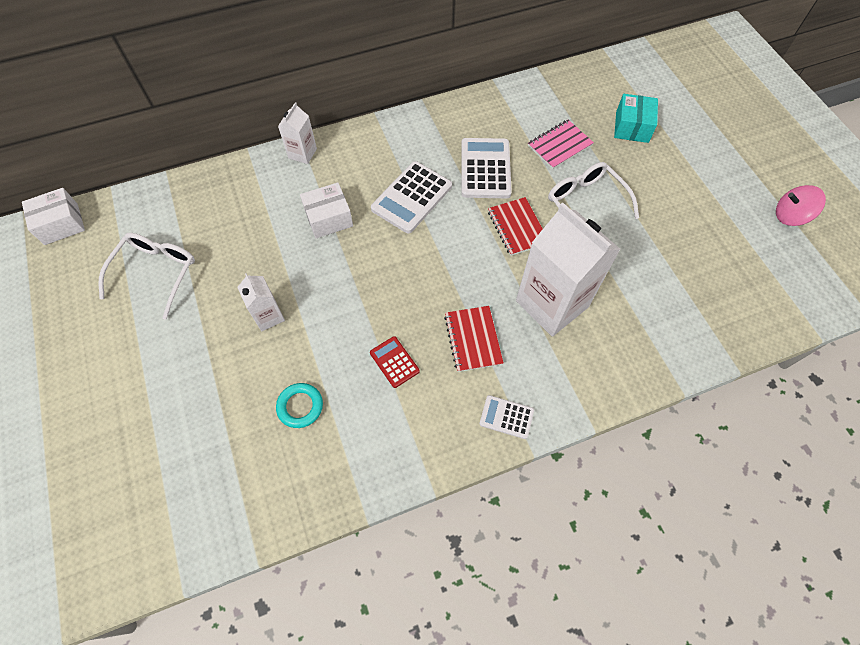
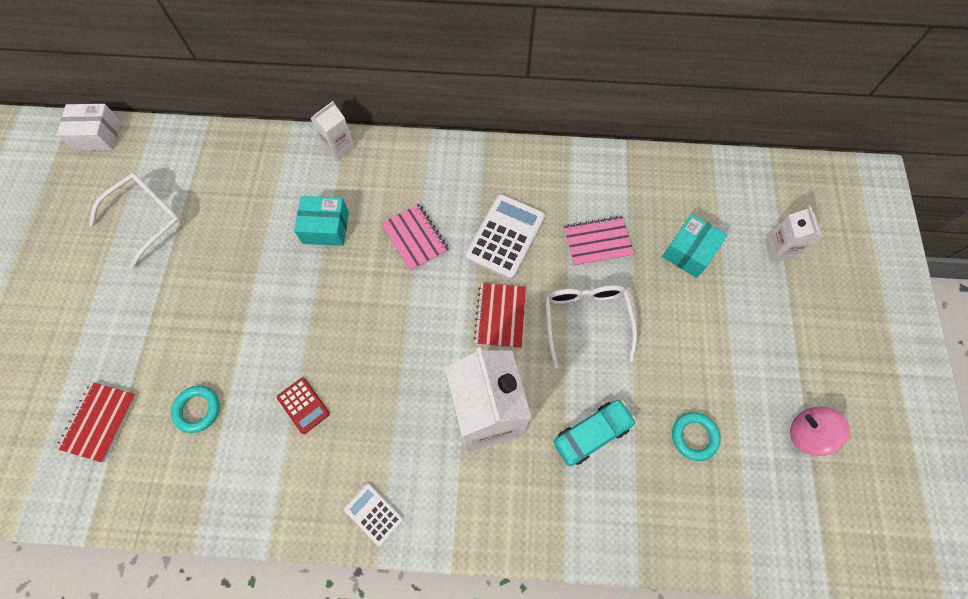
camera: 25 degrees right, 5 degrees up
(268, 316) = (219, 305): white carton -> white carton (779, 249)
(329, 218) = (326, 227): white box -> turquoise box
(394, 362) = (303, 405): red calculator -> red calculator turned 150 degrees clockwise
(411, 197) = (415, 238): white calculator -> pink notebook
(473, 339) = (388, 417): red notebook -> red notebook (99, 421)
(640, 282) = (592, 433): none -> turquoise car
(715, 252) = (694, 436): none -> turquoise ring

